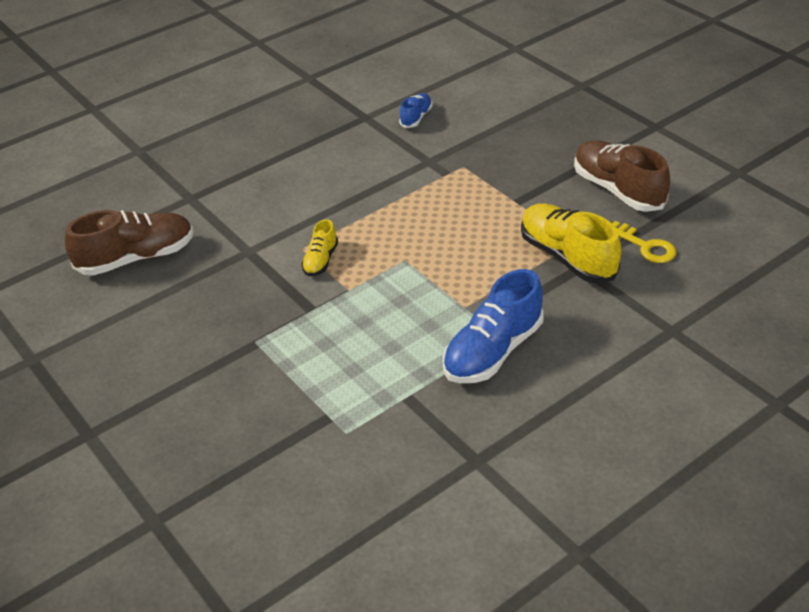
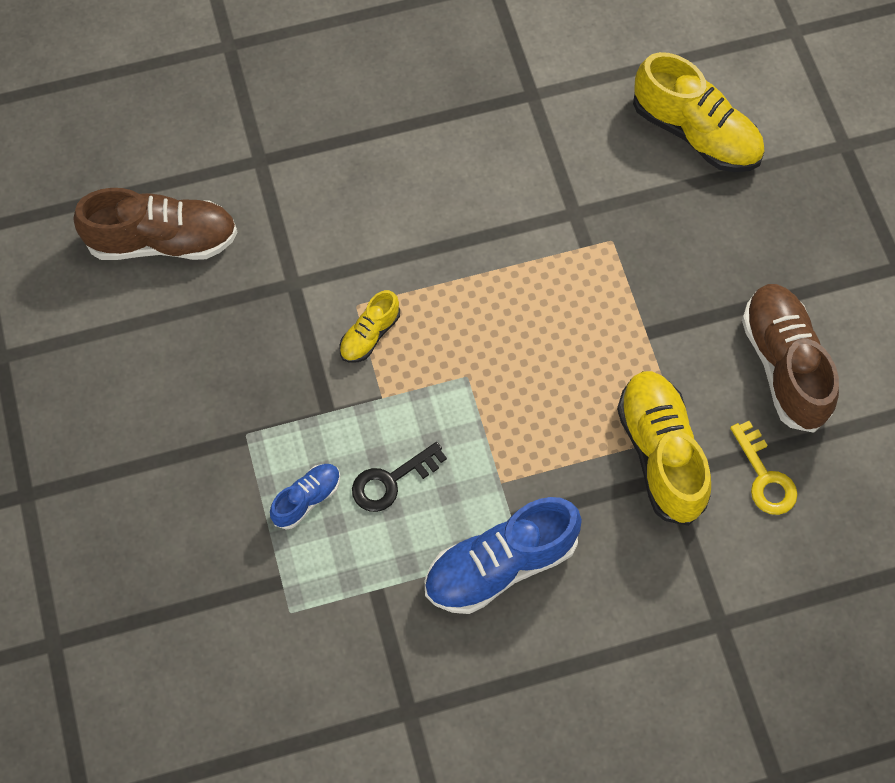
camera: 20 degrees right, 25 degrees up
(382, 332) = (391, 481): none -> black key
(416, 117) = (596, 122): blue shoe -> blue shoe (307, 499)
(484, 105) = (695, 133): none -> yellow shoe

